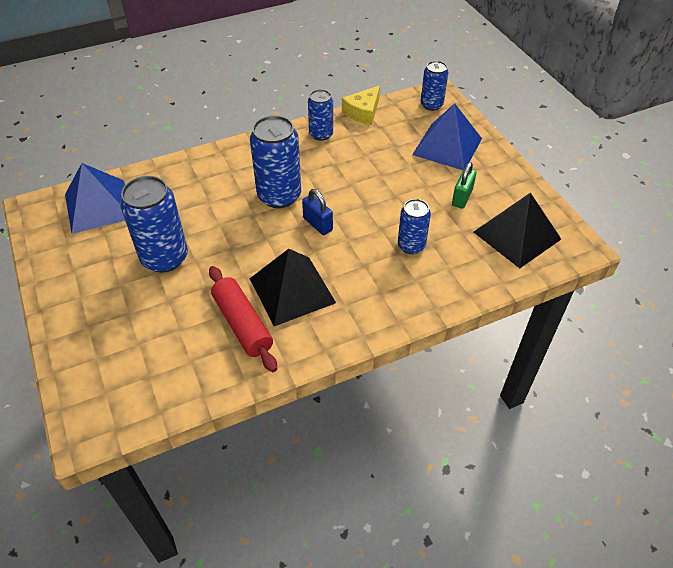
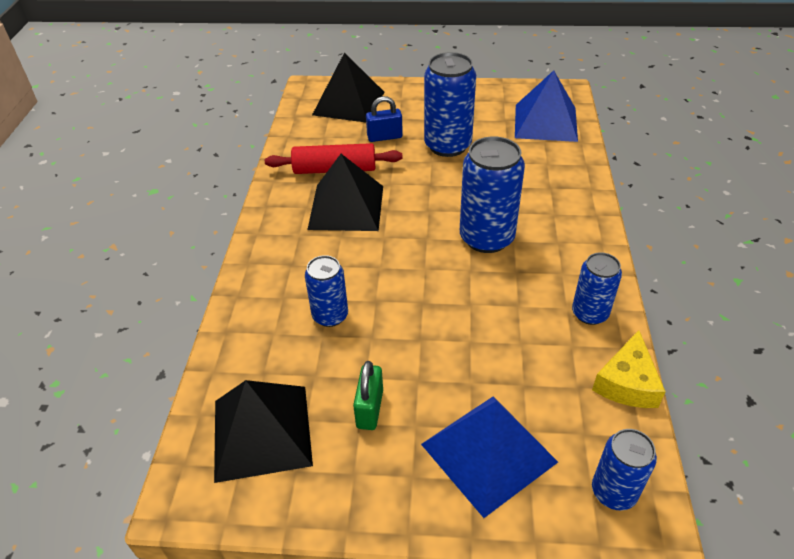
camera: 120 degrees right, 5 degrees down
(112, 372) = (348, 103): none -> black pyramid
(318, 224) = (420, 253): blue padlock -> blue padlock (384, 137)
(363, 112) = (627, 383): yellow cheese -> yellow cheese turned 135 degrees counterclockwise
(462, 197) = (370, 409): green padlock -> green padlock turned 45 degrees clockwise

